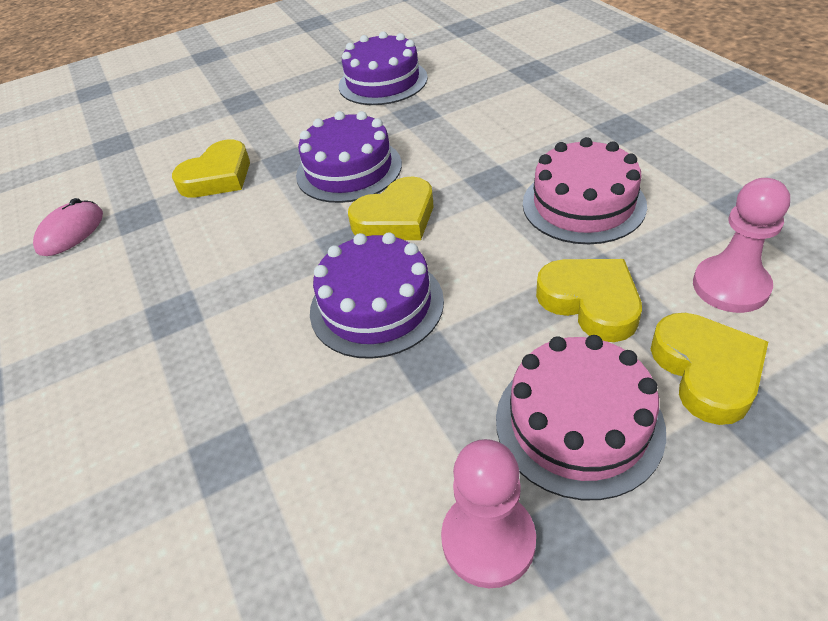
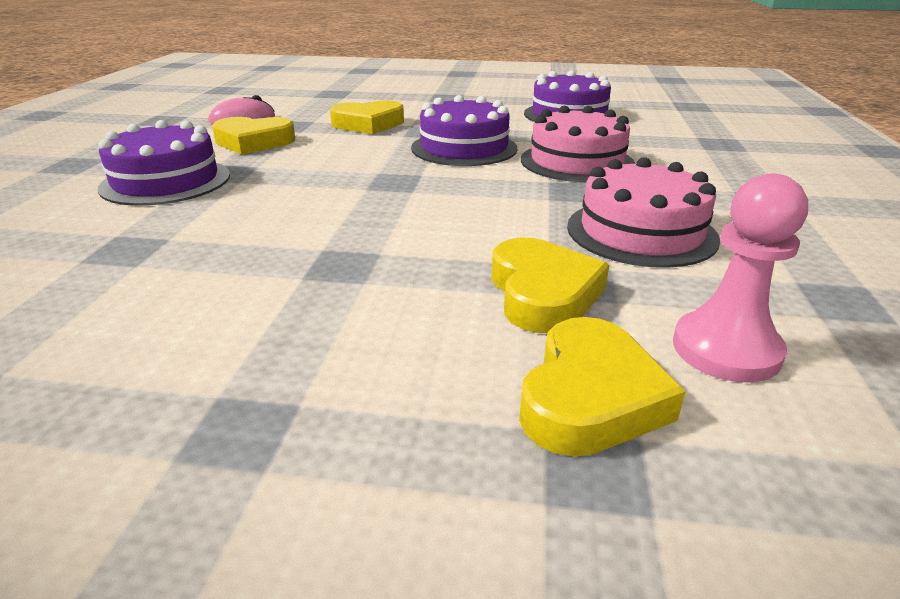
camera: 30 degrees right, 15 degrees down
(376, 305) = (358, 220): purple cake -> purple cake (166, 181)
(396, 218) = (455, 183): yellow heart -> yellow heart (253, 142)
(488, 540) = (189, 393): pink pawn -> none
(578, 423) = (394, 364): pink cake -> pink cake (577, 162)

